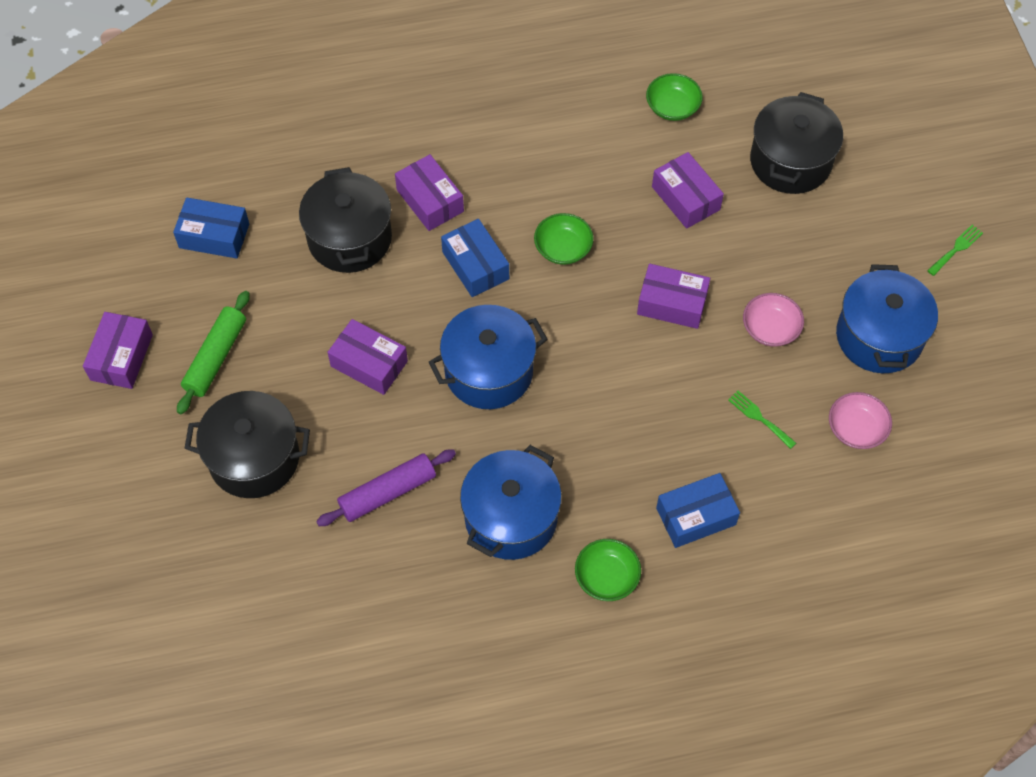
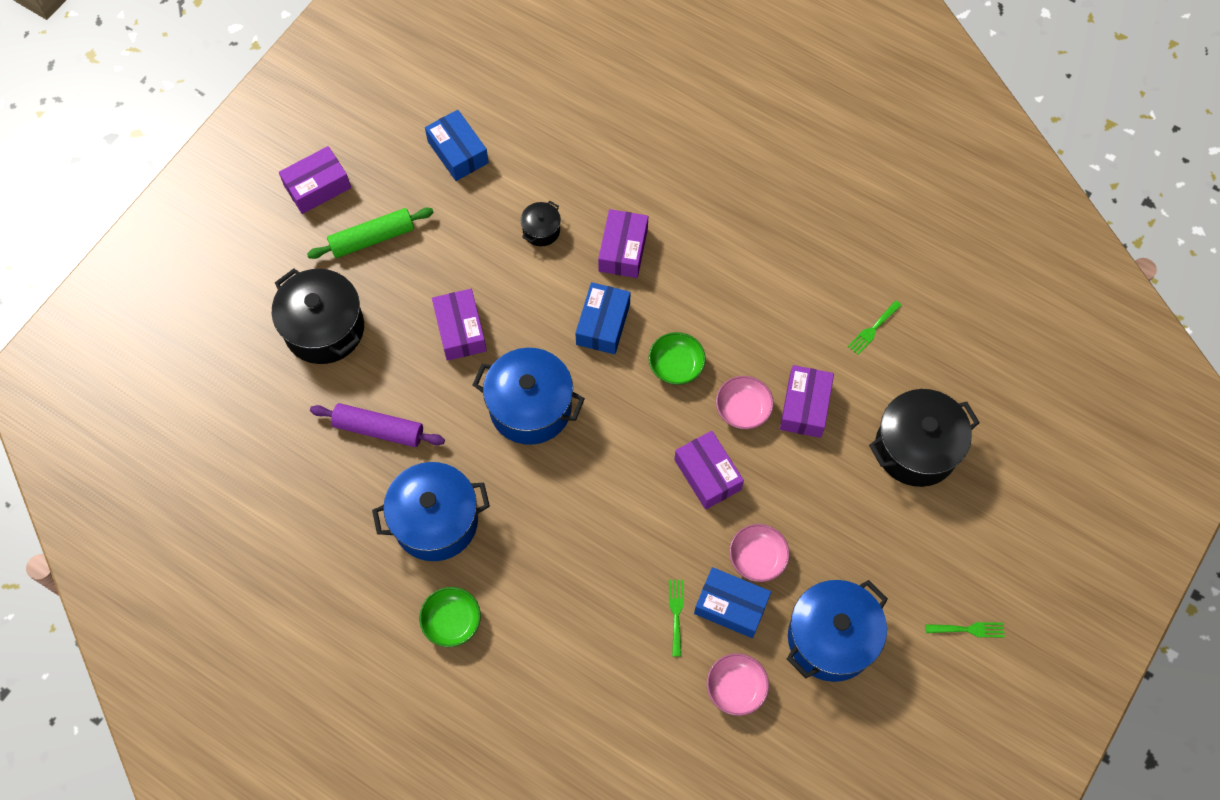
camera: 45 degrees right, 5 degrees up
(349, 238) = (541, 230): black pot -> black pot, size x0.48
(645, 237) = (743, 409): none -> pink bowl
(672, 107) = (873, 329): green bowl -> green fork
(696, 516) = (555, 639): blue box -> blue box (731, 606)

